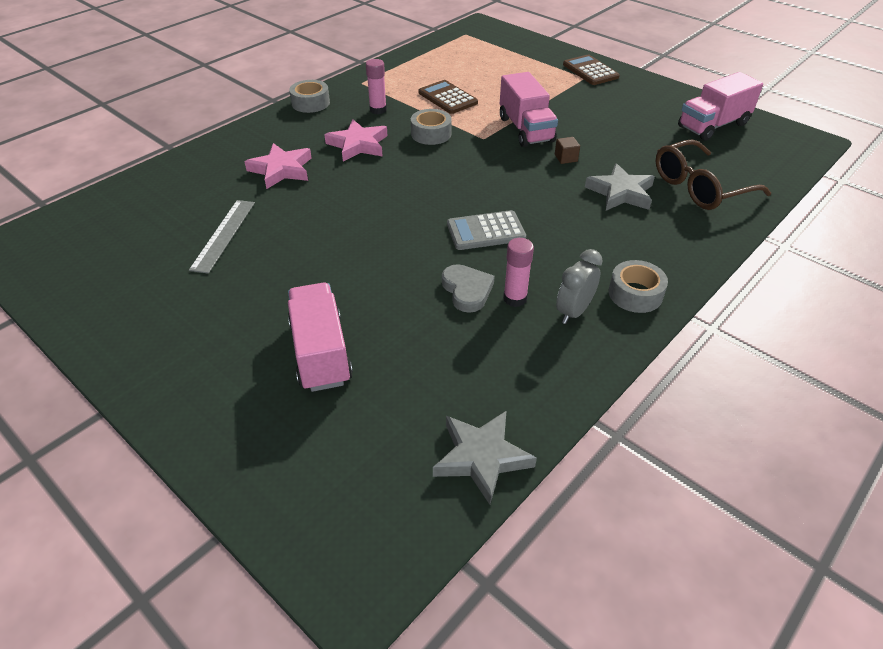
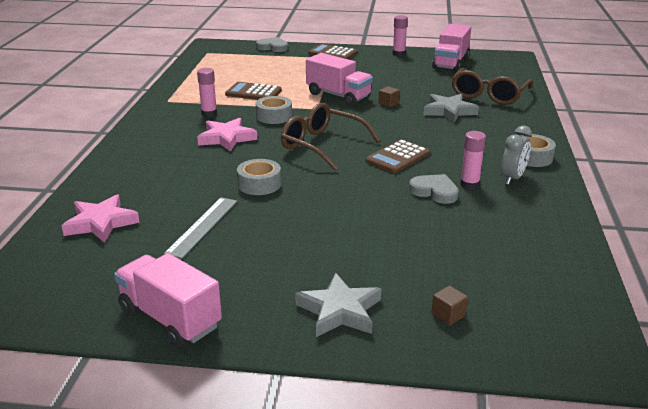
camera: 35 degrees left, 15 degrees down
(223, 235) = (202, 226): grey ruler -> grey ruler turned 45 degrees clockwise
(281, 170) = (186, 171): pink star -> pink star (101, 223)
(291, 439) = (448, 315): none -> brown cube
(310, 103) = (143, 124): grey tape -> grey tape (259, 184)
(321, 353) = (392, 262): pink truck -> pink truck (170, 318)
(432, 186) = (322, 145): none -> brown glasses
(481, 457) = (572, 268): grey star -> grey star (339, 311)
(485, 231) = (397, 157): grey calculator -> brown calculator
(537, 45) = (273, 47): none -> grey heart
(574, 312) = (512, 178): grey clock -> grey clock turned 150 degrees counterclockwise
(665, 93) = (399, 54): none -> pink glue stick

